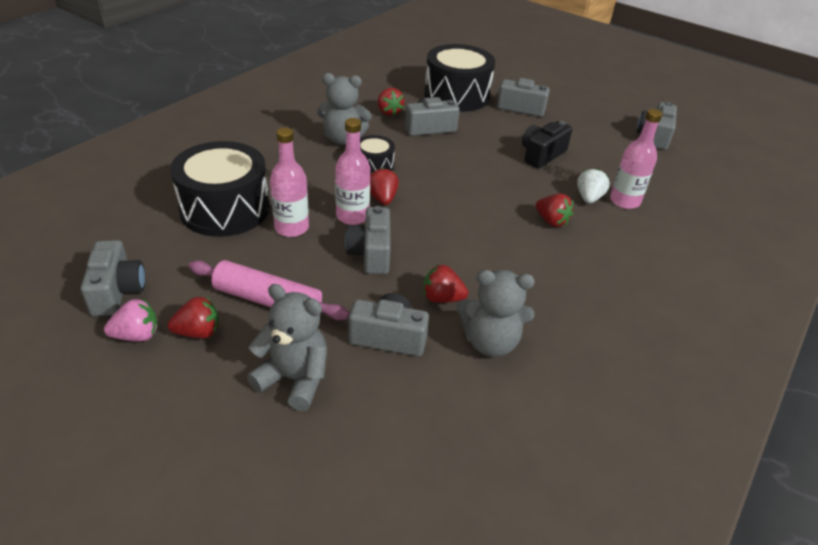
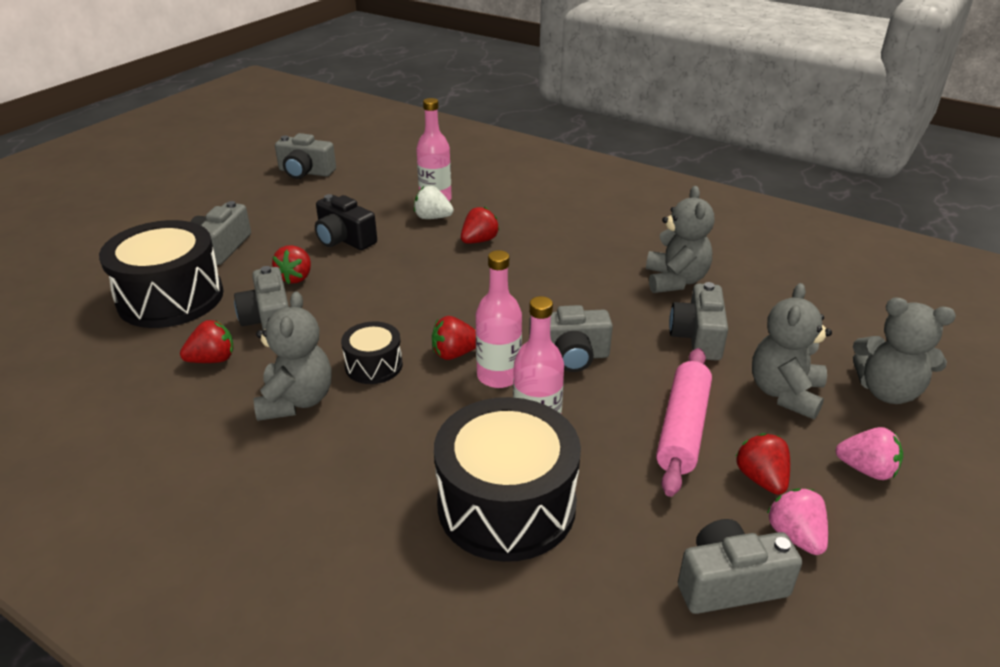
camera: 90 degrees left, 5 degrees down
(181, 405) = (866, 469): none -> pink strawberry
(277, 467) = (887, 391): none -> grey teddy bear
(442, 298) = (627, 306): red strawberry -> red strawberry (296, 277)

